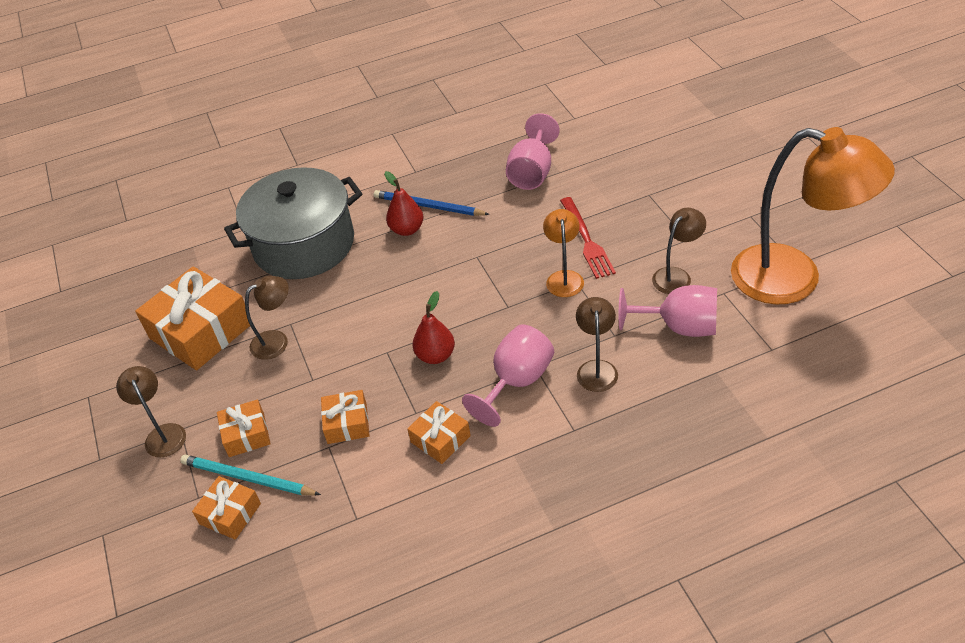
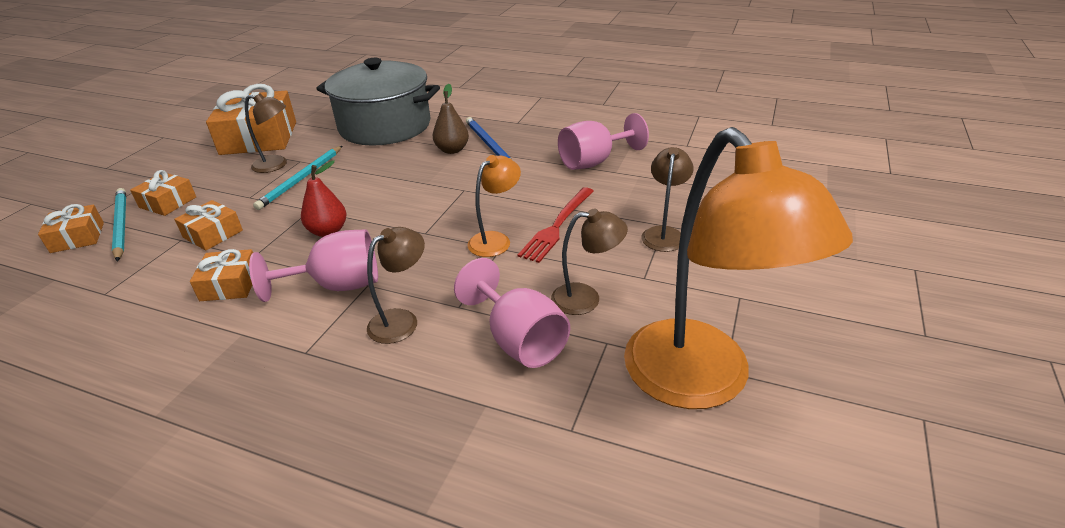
camera: 40 degrees right, 10 degrees down
(163, 434) = (146, 175): brown lamp -> brown lamp (664, 233)
(327, 336) = (301, 179): none -> turquoise pencil
(407, 229) = (452, 150): red pear -> brown pear

